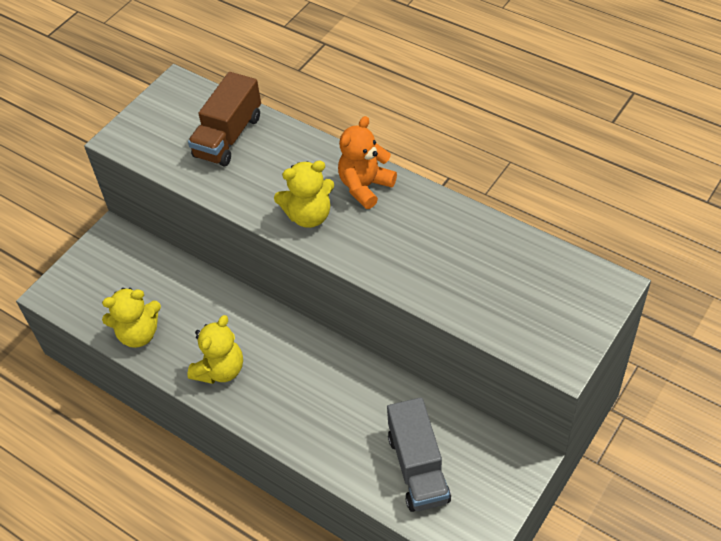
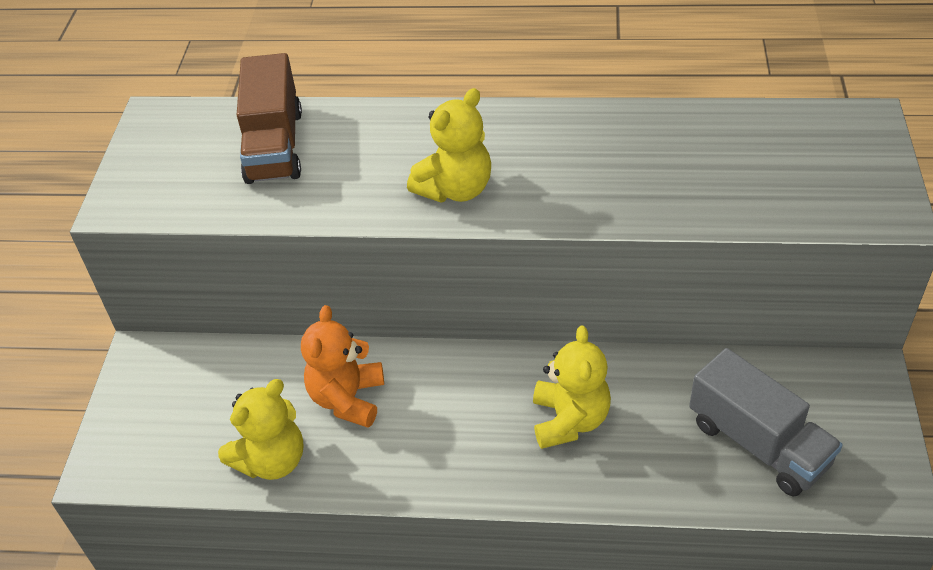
camera: 30 degrees left, 5 degrees down
(220, 370) = (420, 451): yellow teddy bear -> yellow teddy bear (569, 420)
(365, 187) = (498, 132): orange teddy bear -> orange teddy bear (347, 399)

